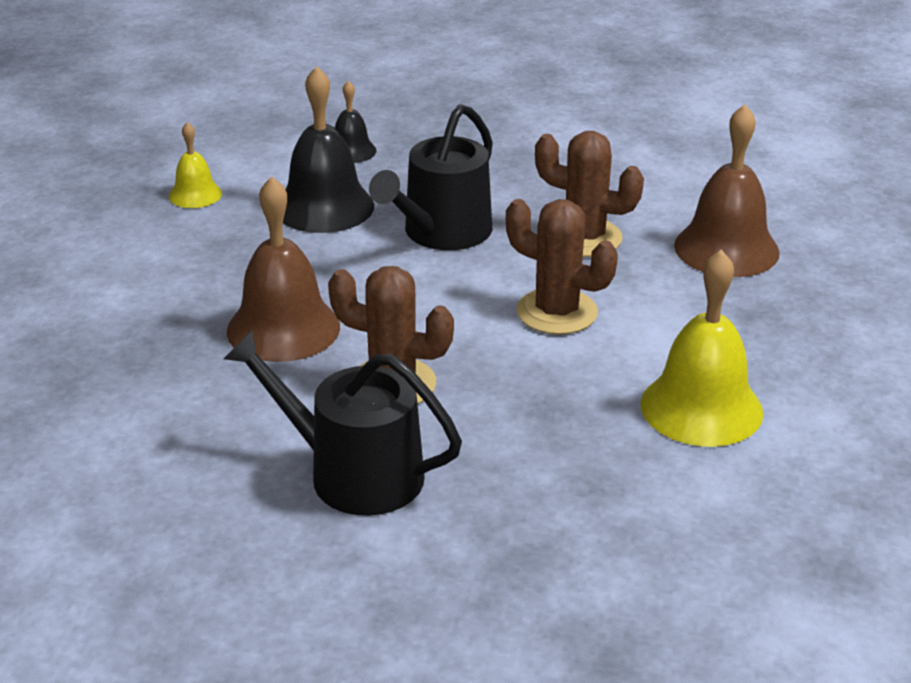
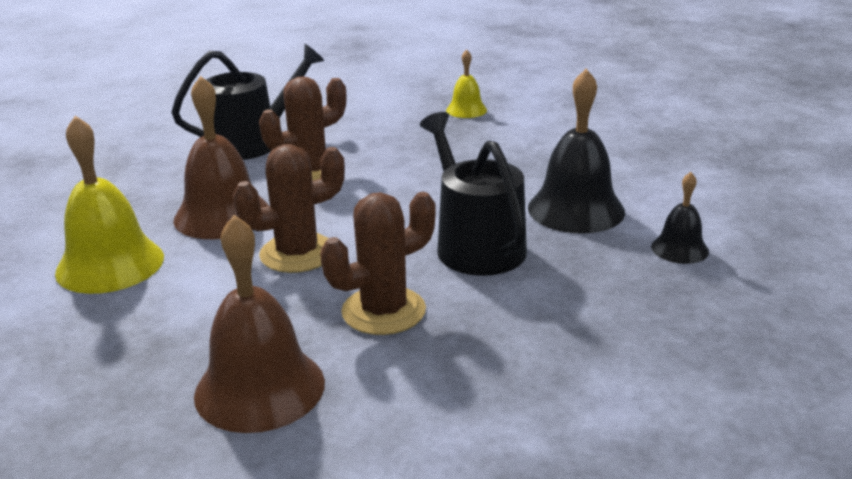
camera: 125 degrees right, 5 degrees down
(195, 194) = (647, 167): yellow bell -> yellow bell (466, 110)
(283, 328) = (418, 156): brown bell -> brown bell (222, 215)

